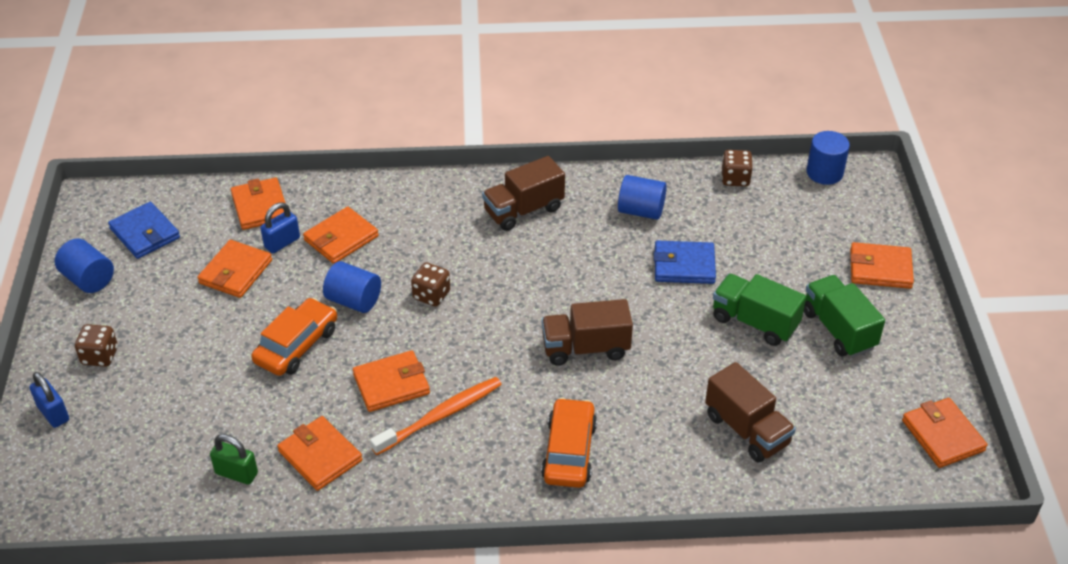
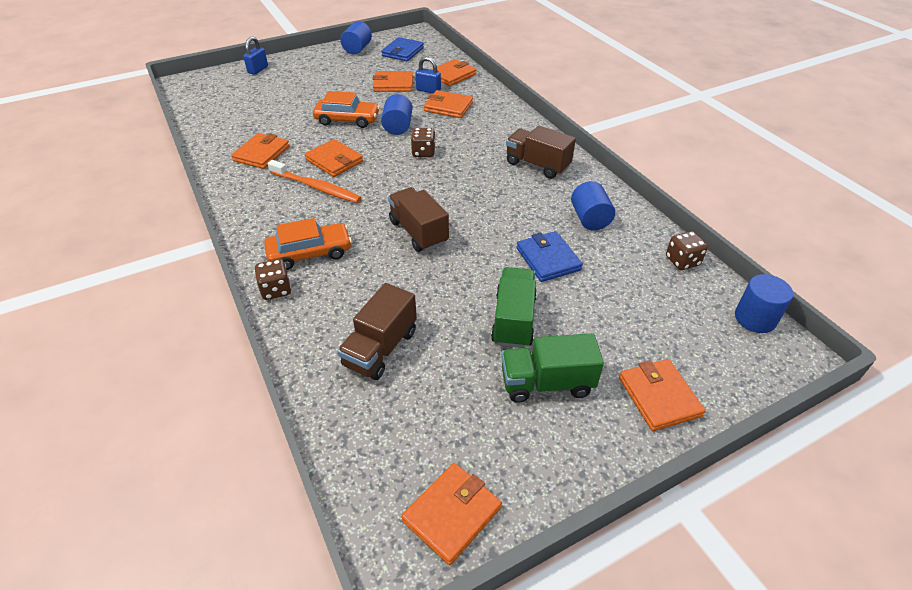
camera: 65 degrees right, 0 degrees up
(100, 356) = (304, 68): brown dice -> brown dice (276, 290)
(236, 473) = (237, 131): green padlock -> none
(838, 329) = (546, 383): green truck -> green truck turned 135 degrees counterclockwise

